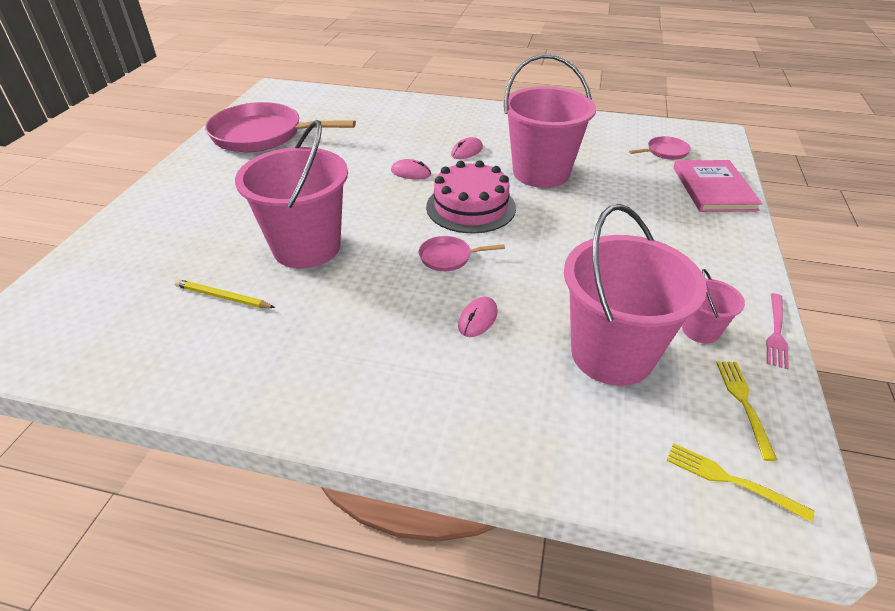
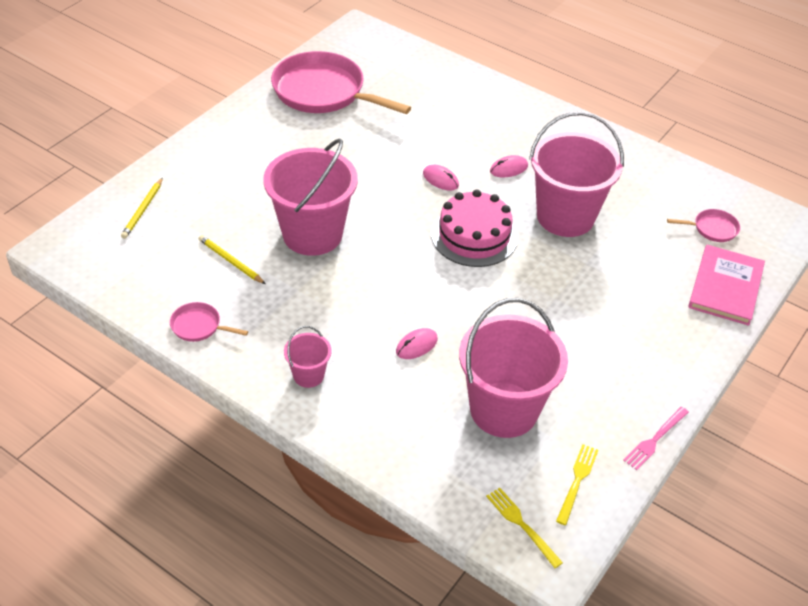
camera: 20 degrees right, 5 degrees up
(96, 275) = (143, 210): none -> yellow pencil
(448, 257) = (425, 281): pink pan -> pink pan (199, 326)
(700, 330) = (591, 416): pink bucket -> pink bucket (308, 375)

